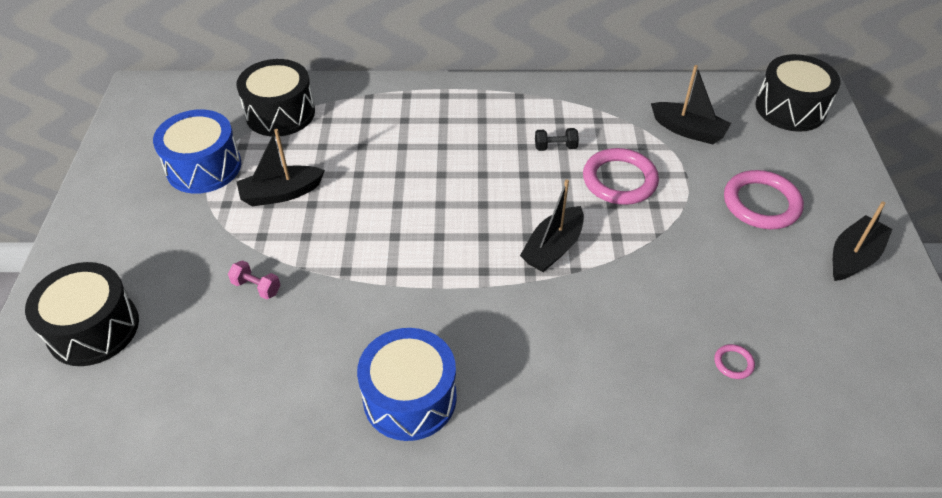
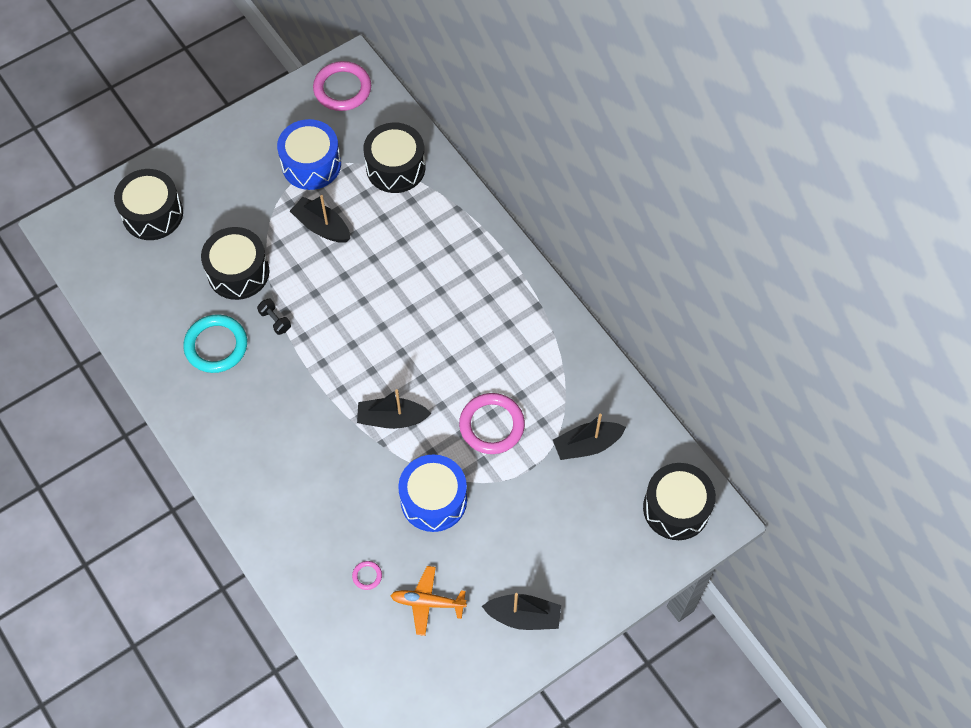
camera: 55 degrees right, 15 degrees up
(256, 287) = (238, 272): pink dumbbell -> black drum
(326, 356) = (216, 345): none -> turquoise ring
(410, 398) = (218, 409): blue drum -> blue drum (433, 500)
(555, 147) = (496, 364): black dumbbell -> black dumbbell (275, 321)
(688, 130) = (587, 445): black boat -> black boat turned 75 degrees clockwise
(761, 203) = (537, 532): pink ring -> pink ring (342, 89)
(797, 326) = (427, 602): none -> orange plane

